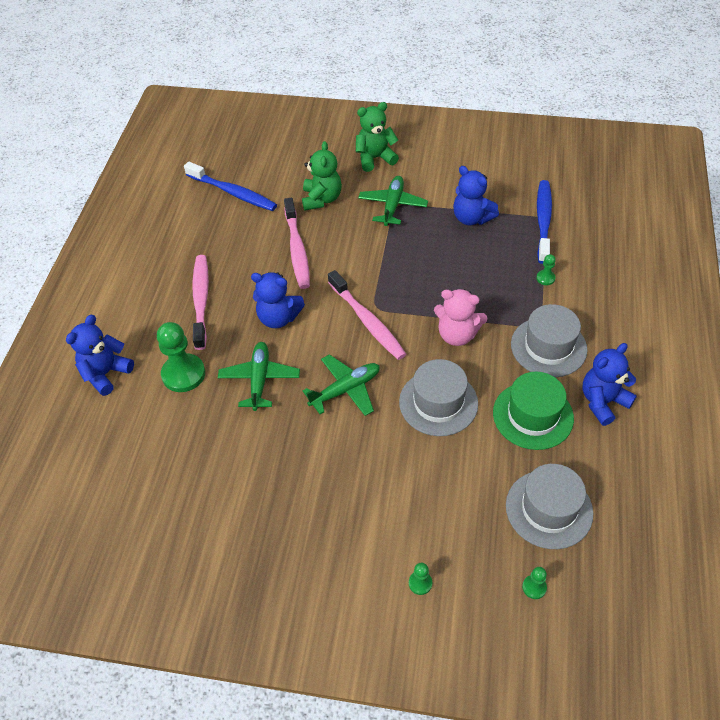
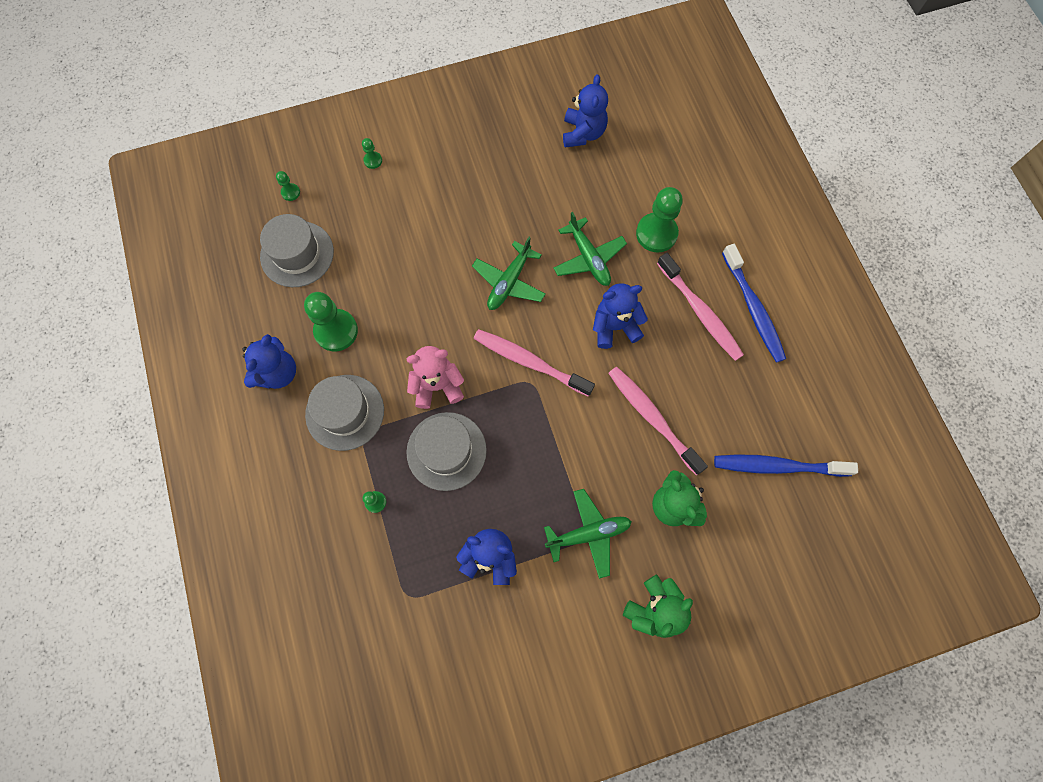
camera: 150 degrees right, 20 degrees up
(106, 374) = (721, 205): blue teddy bear -> blue teddy bear (583, 133)
(392, 206) = (588, 534): green plane -> green plane turned 90 degrees counterclockwise
(438, 402) = (423, 306): grey hat -> grey hat (446, 451)
(533, 415) = (336, 331): green hat -> green pawn
(543, 221) = (406, 593): blue toothbrush -> blue toothbrush (753, 308)

